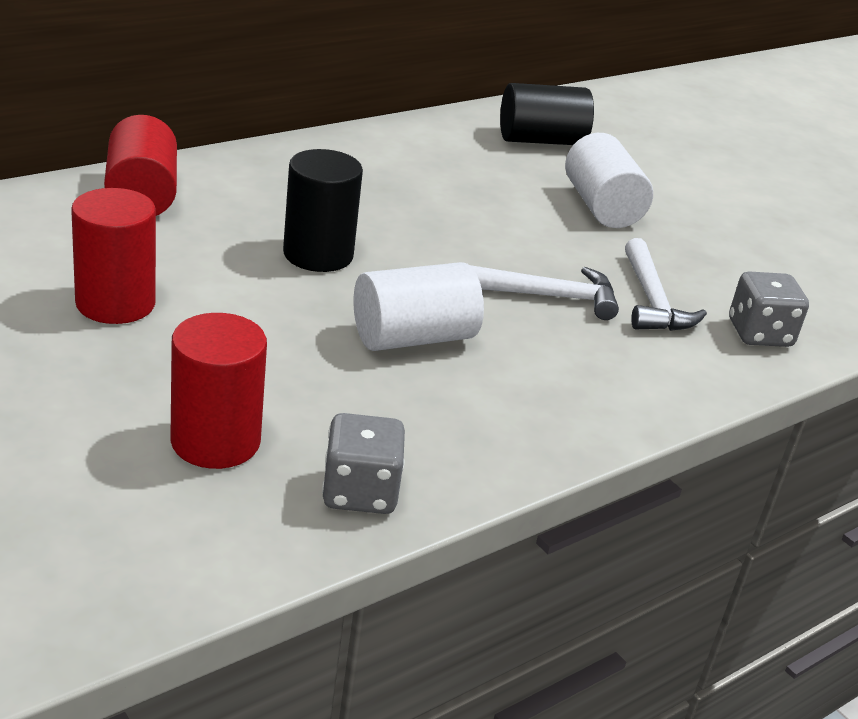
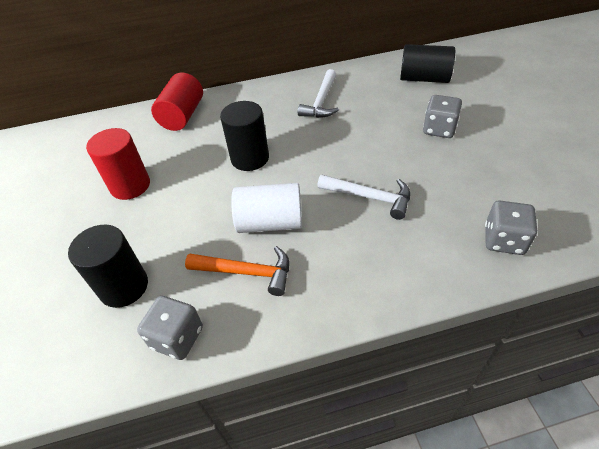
camera: 30 degrees right, 15 degrees up
(215, 441) = (124, 287): red cylinder -> black cylinder
(417, 402) = (246, 272): none -> orange hammer
(601, 207) = (439, 129): white cylinder -> grey dice
(652, 300) = (437, 205): white hammer -> white hammer (321, 101)

